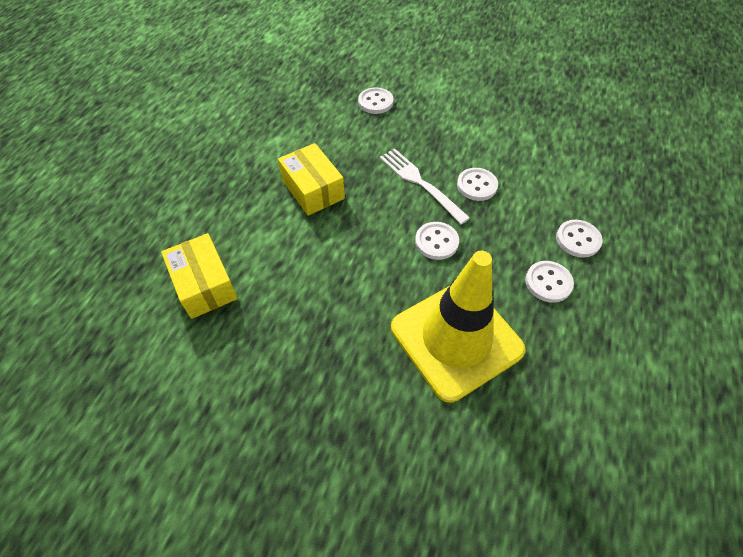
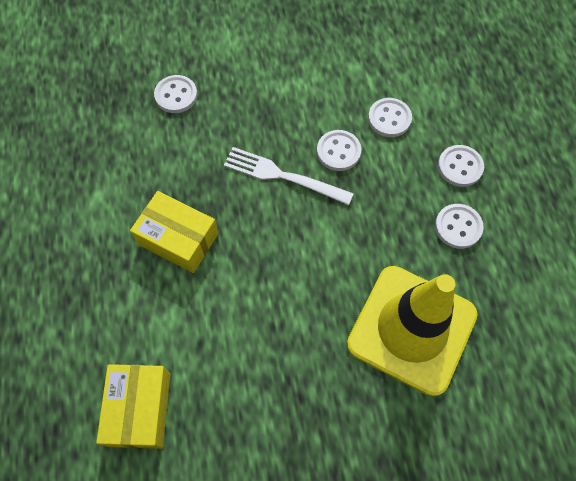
camera: 30 degrees left, 10 degrees up
(204, 284) = (139, 409): yellow box -> yellow box turned 60 degrees clockwise
(436, 242) = (337, 236): white button -> white button (389, 118)

